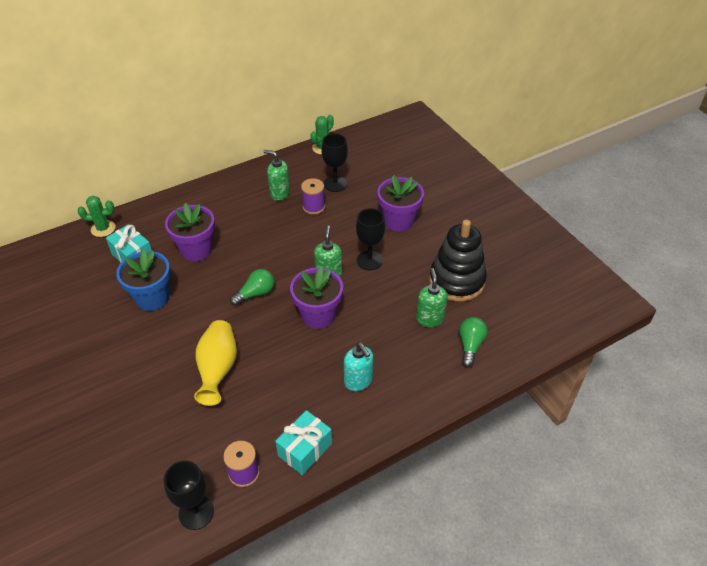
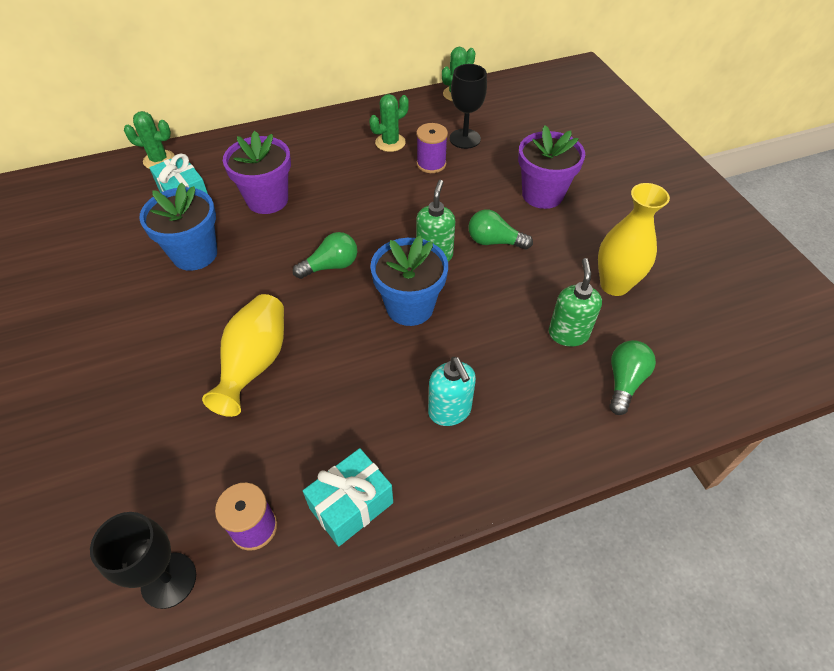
camera: 10 degrees right, 5 degrees up
(279, 193) = (390, 142): green soap dispenser -> green cactus
(318, 315) = (410, 307): purple flower pot -> blue flower pot
(369, 260) = (494, 241): black goblet -> green light bulb
(456, 280) = (614, 285): black stacking toy -> yellow vase

